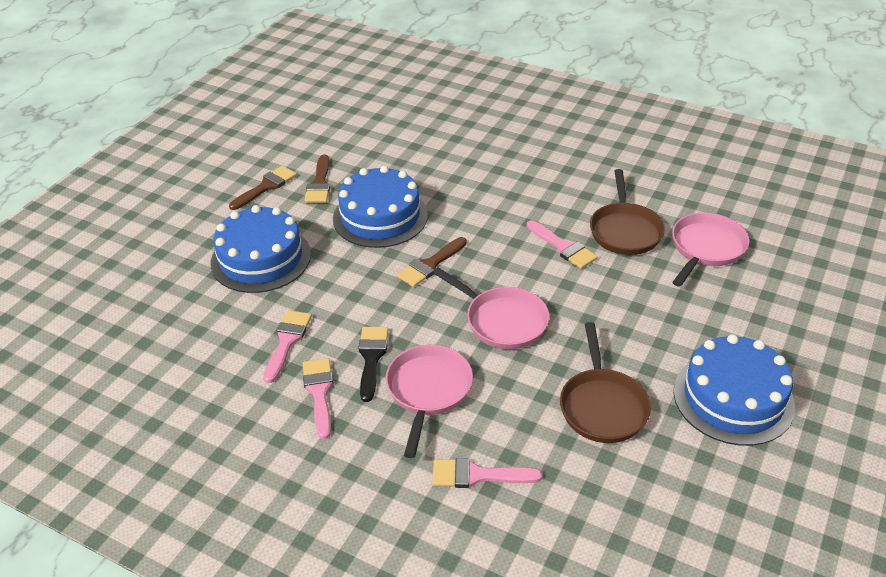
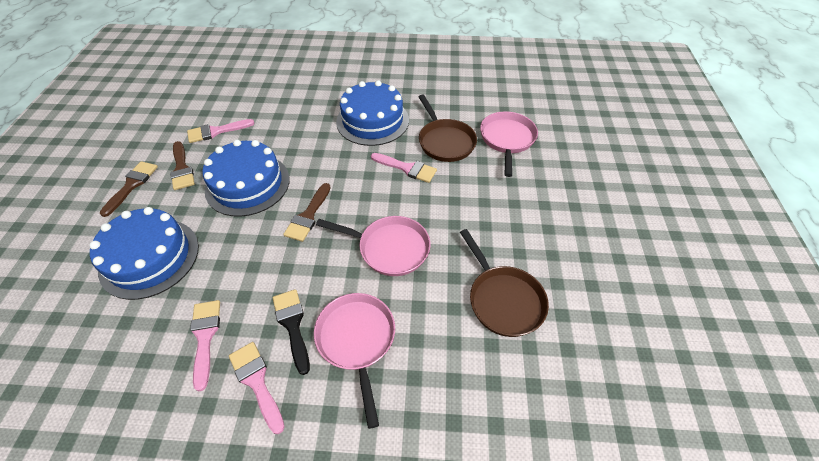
camera: 25 degrees left, 10 degrees up
(477, 475) = (437, 412): pink brush -> pink brush (216, 131)
(733, 398) = (590, 256): blue cake -> blue cake (372, 121)

